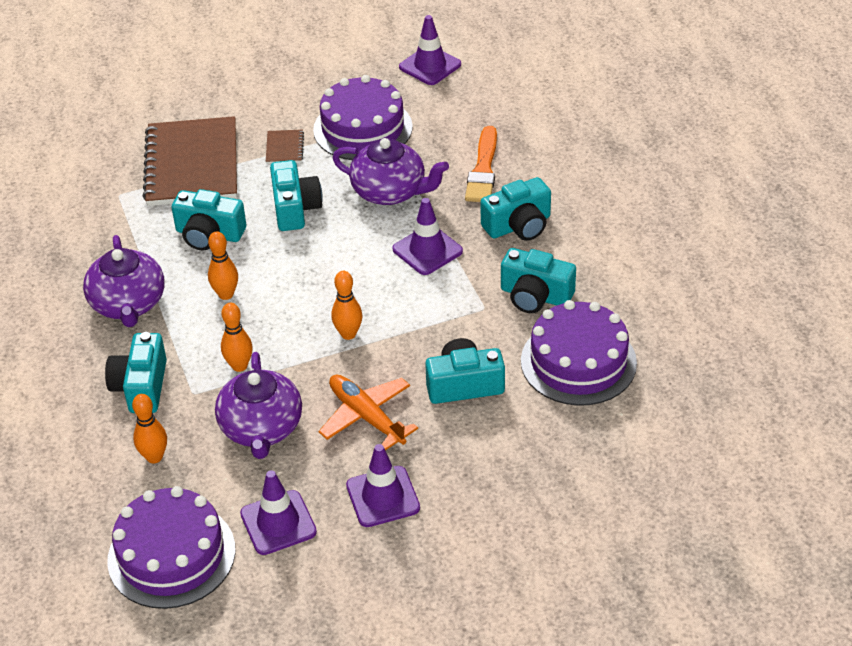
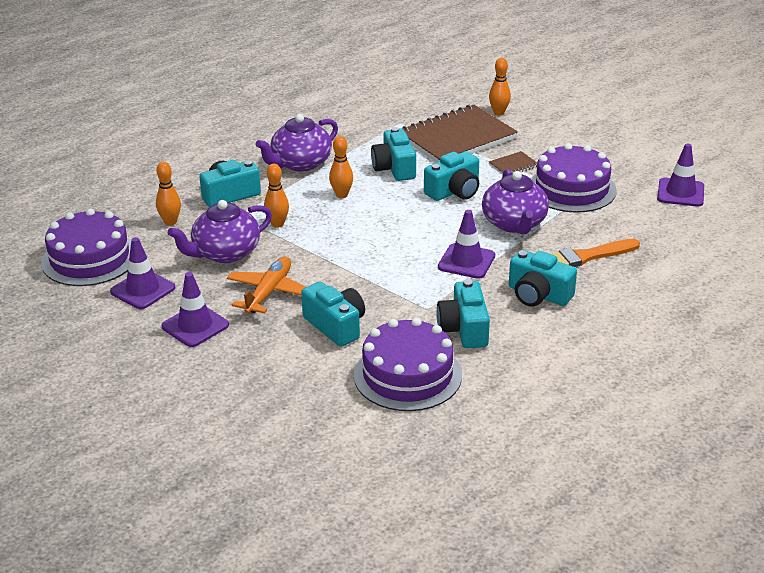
camera: 60 degrees right, 10 degrees down
(348, 334) = (345, 257): orange bowling pin -> orange bowling pin (499, 113)

